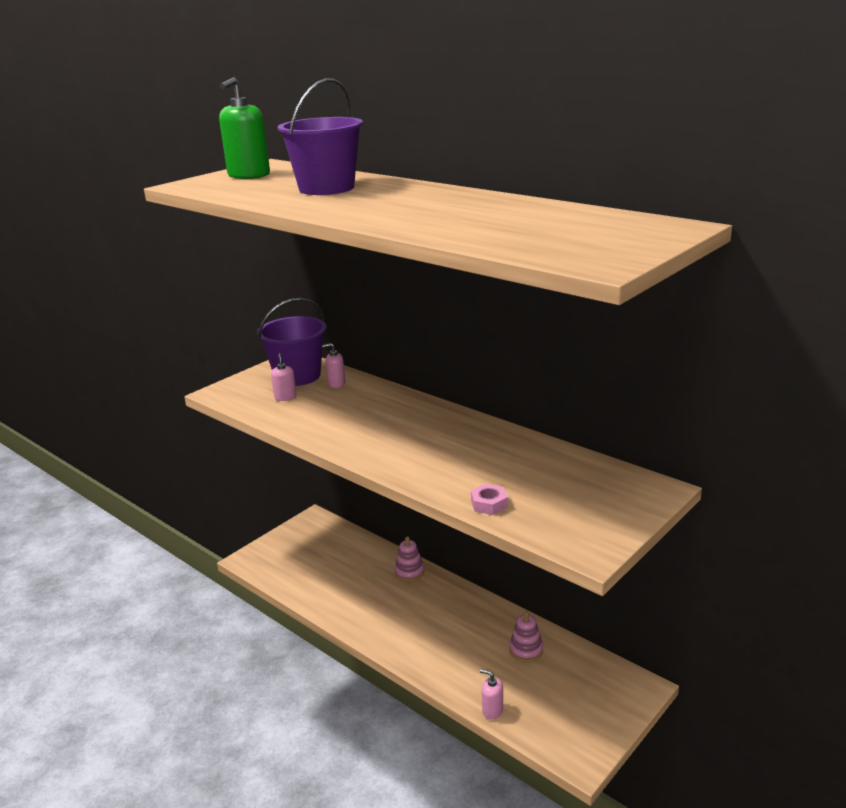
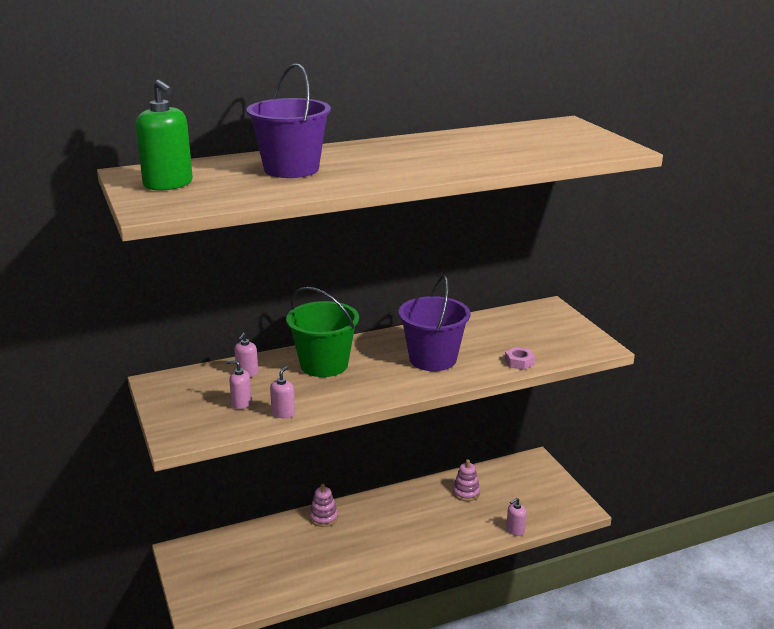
camera: 65 degrees left, 0 degrees up
(282, 417) = (283, 413): none -> pink soap dispenser
(297, 376) = (201, 388): purple bucket -> purple bucket (433, 359)
(380, 408) = (324, 365): none -> green bucket

